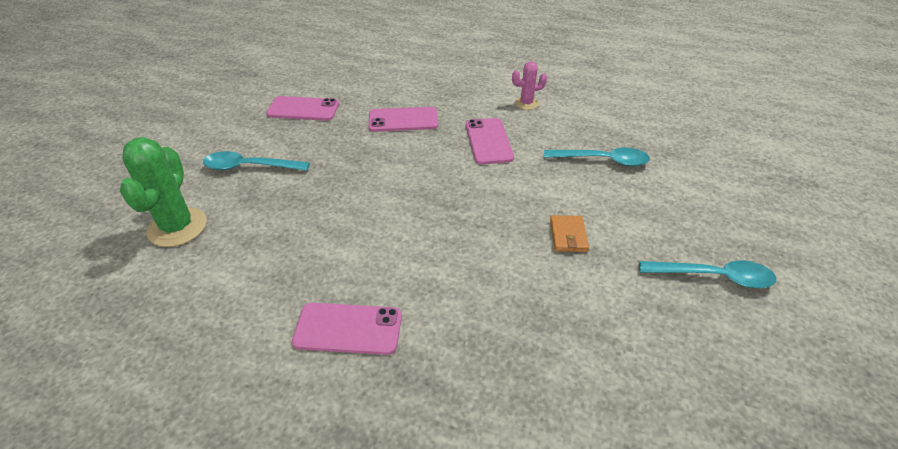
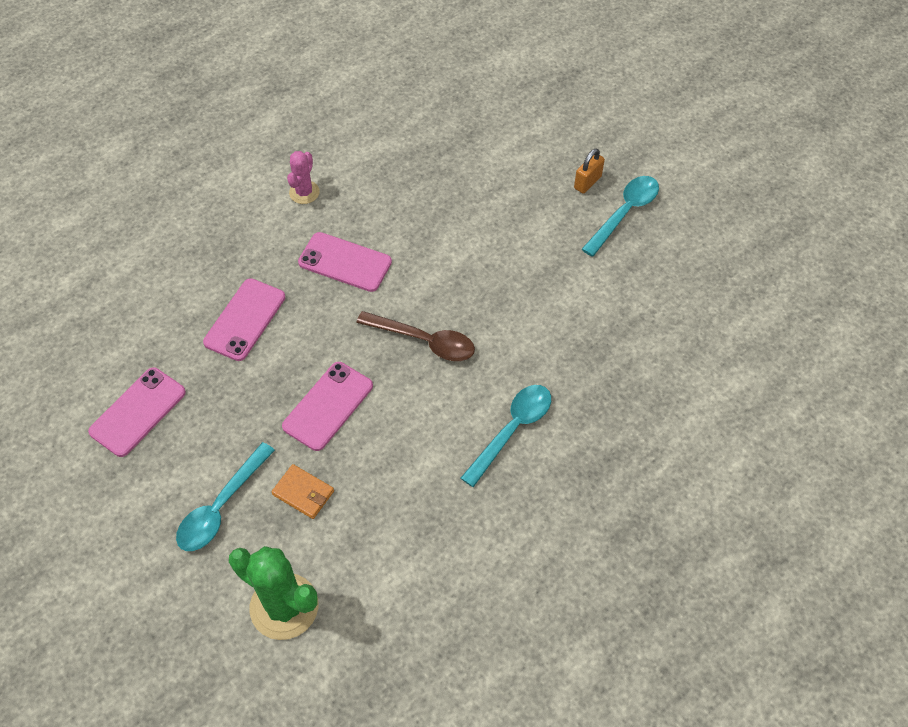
camera: 60 degrees left, 15 degrees up
(348, 329) = (523, 494): pink phone -> pink phone (328, 406)
(456, 205) = (424, 341): none -> brown spoon
(568, 236) = (520, 278): orange wallet -> orange wallet (303, 493)
(603, 160) = (444, 190): turquoise spoon -> turquoise spoon (512, 430)
(713, 237) = (587, 182): none -> orange padlock

